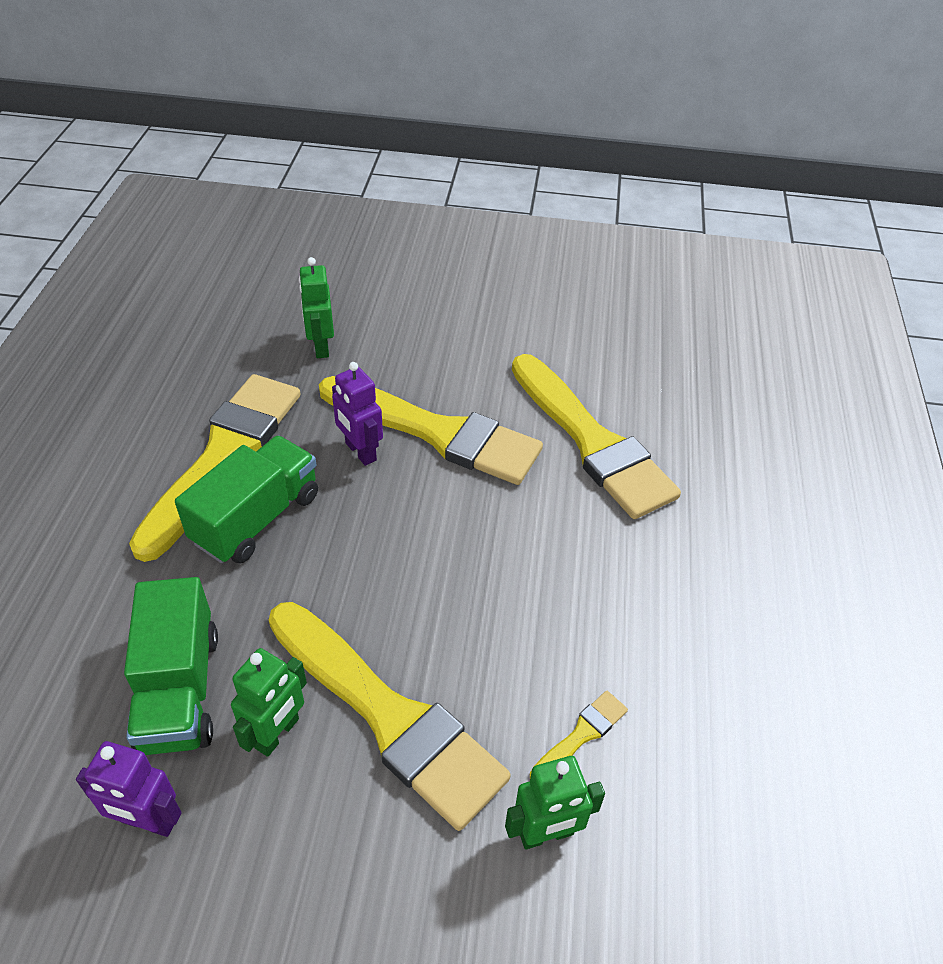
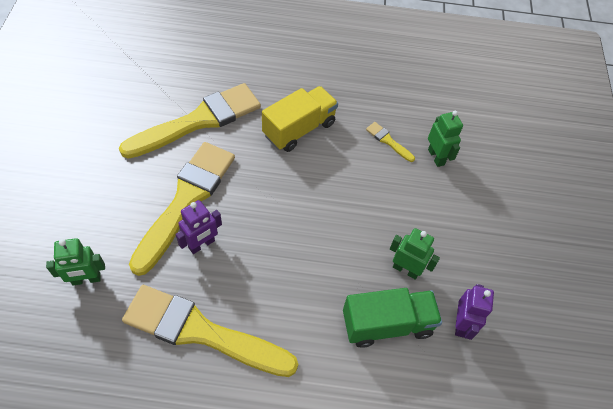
camera: 95 degrees left, 10 degrees up
(257, 518) = (260, 301): green truck -> none
(388, 716) = (389, 219): yellow brush -> none
(593, 578) = (299, 129): none -> yellow truck

